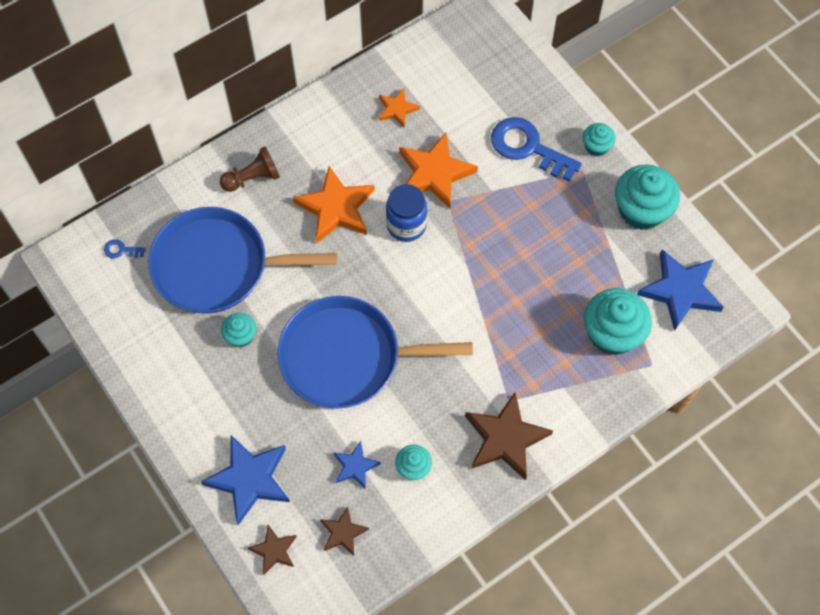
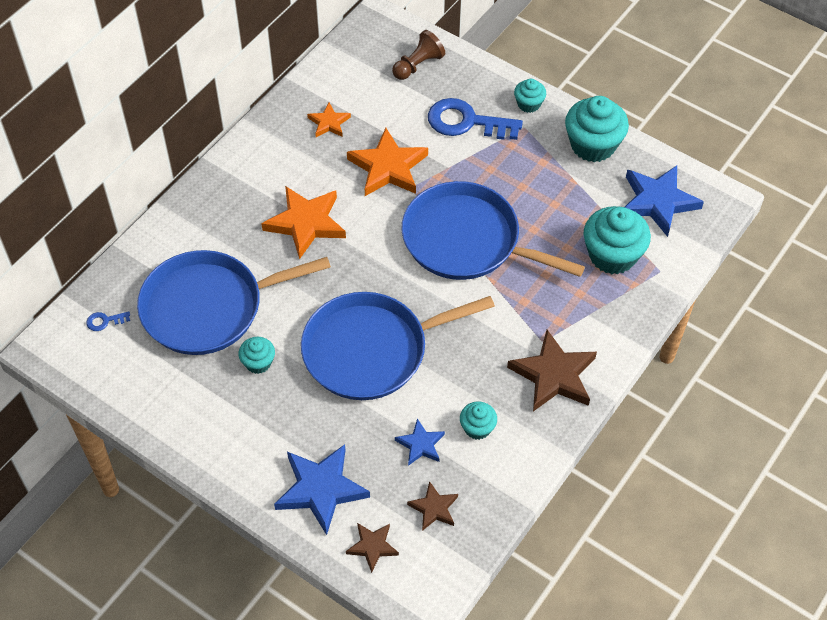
camera: 20 degrees left, 10 degrees down
(253, 178) = (213, 220): brown pawn -> brown pawn (418, 65)
(406, 225) = (380, 219): blue jar -> none
(479, 273) = (467, 240): none -> blue pan

